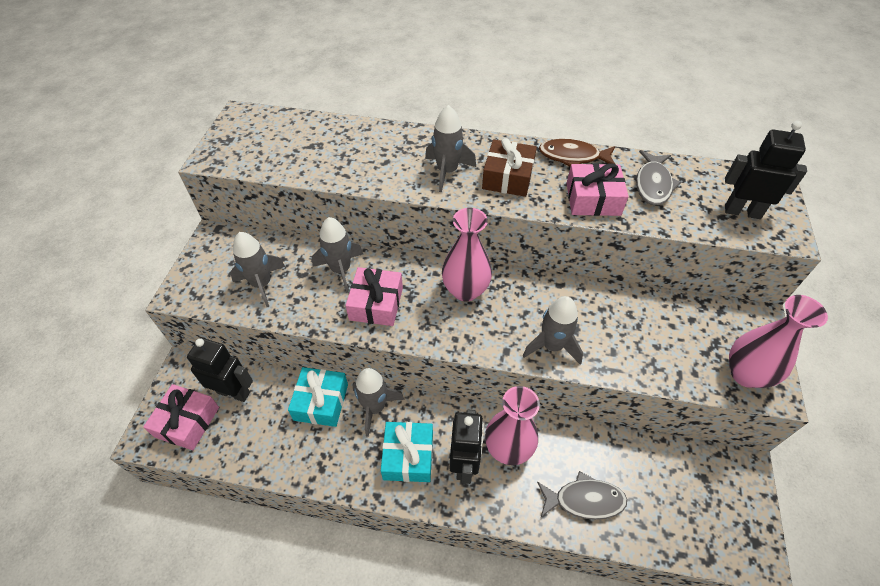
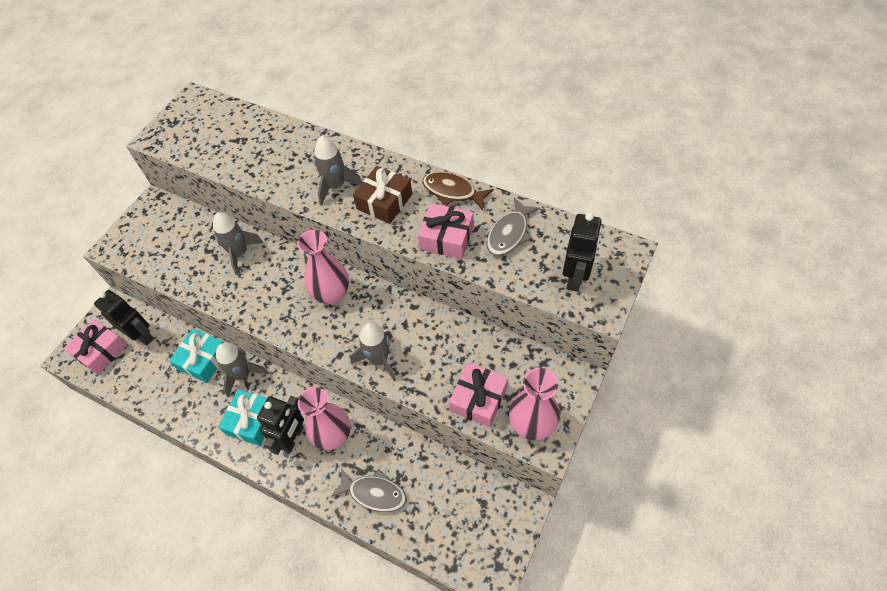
camera: 20 degrees right, 5 degrees up
(262, 284) = (174, 253): grey rocket -> none
(376, 303) = (255, 289): pink gift -> pink gift (478, 399)
(742, 212) = (575, 277): black robot -> black robot turned 75 degrees clockwise

